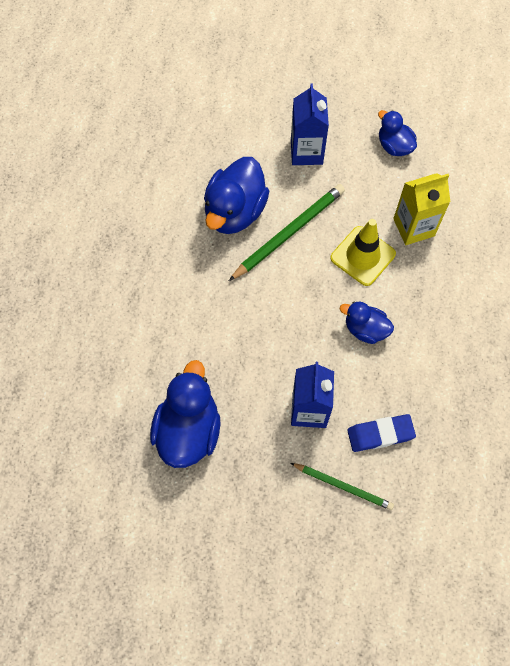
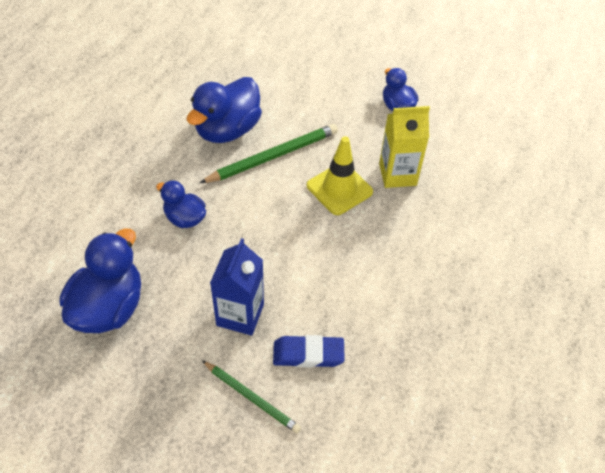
camera: 10 degrees right, 15 degrees down
(306, 152) = (312, 96): blue carton -> none
(365, 329) = (322, 252): blue duck -> blue duck (185, 218)

